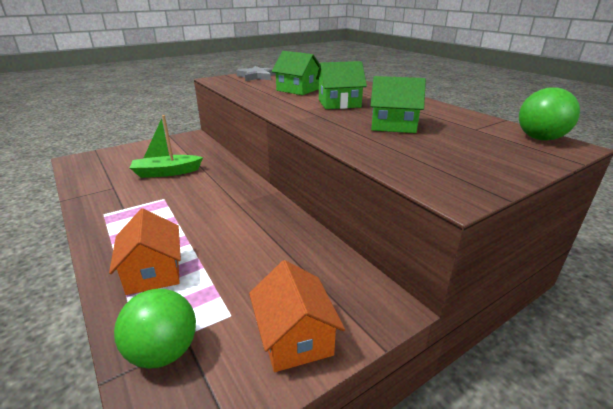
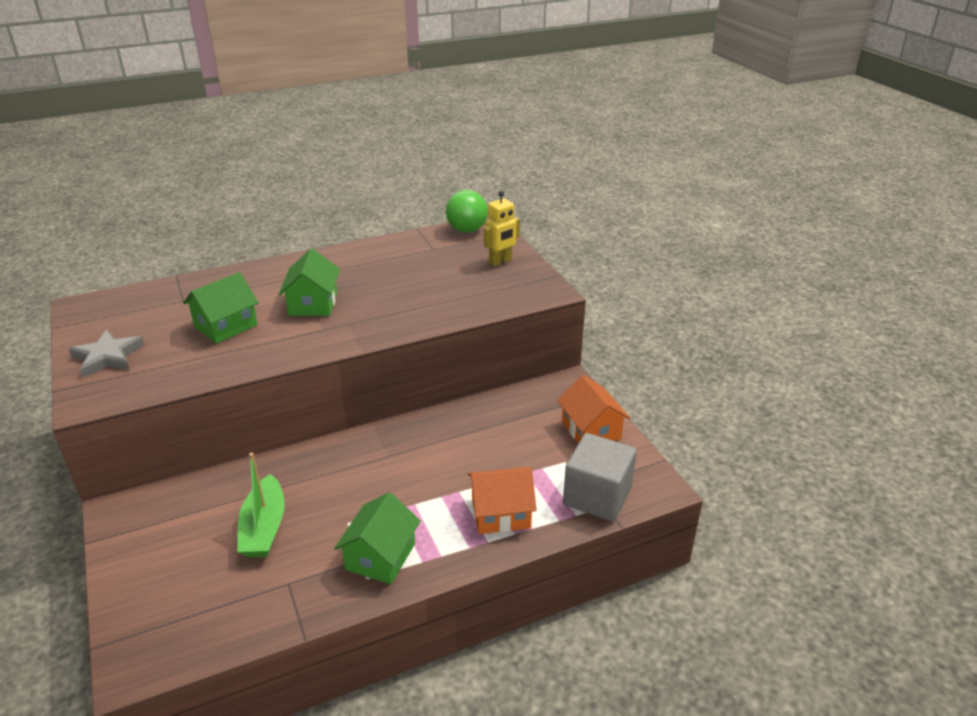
camera: 80 degrees left, 5 degrees up
(163, 351) = (597, 496): green ball -> grey cube
(295, 337) = (591, 430): orange house -> orange house turned 75 degrees clockwise
(393, 125) = (405, 285): green house -> green house (380, 556)
(492, 160) = (500, 261): none -> yellow robot

